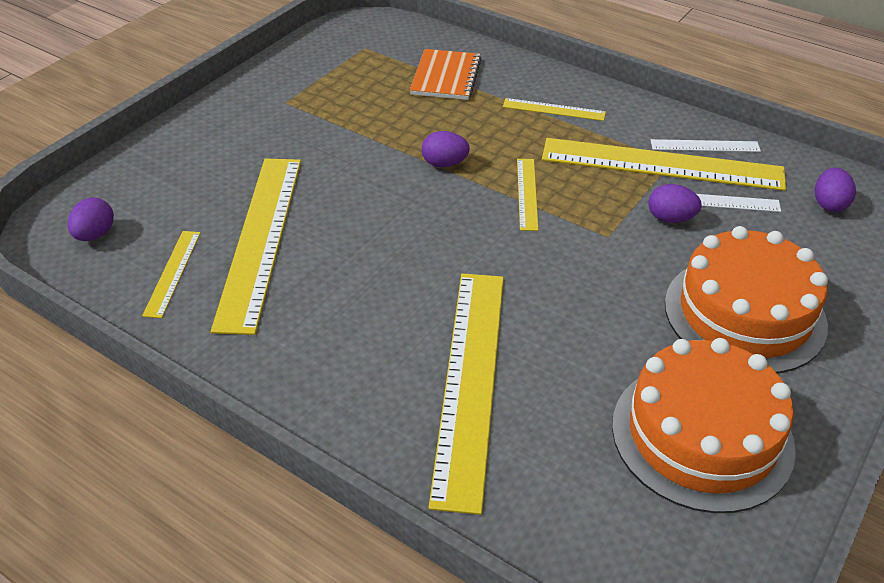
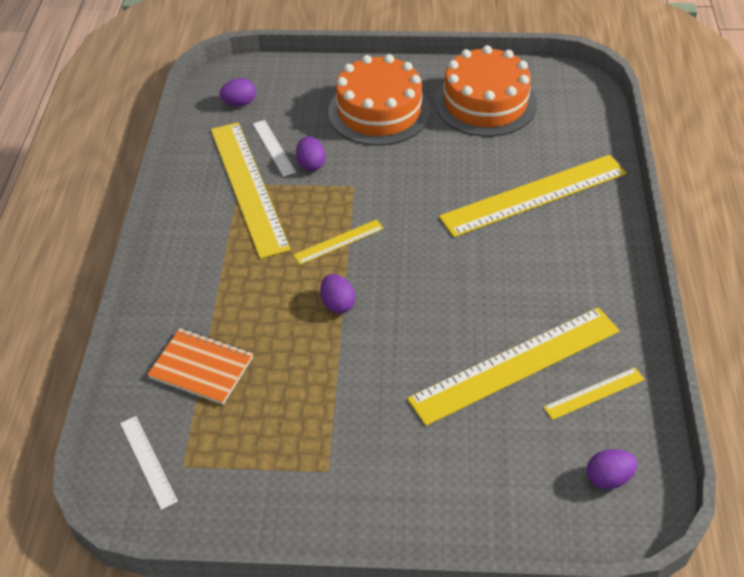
camera: 120 degrees left, 5 degrees up
(446, 77) = (201, 367): orange notebook -> orange notebook turned 45 degrees clockwise
(553, 109) = (210, 271): yellow ruler -> none
(705, 146) = (207, 173): white ruler -> white ruler (148, 461)

